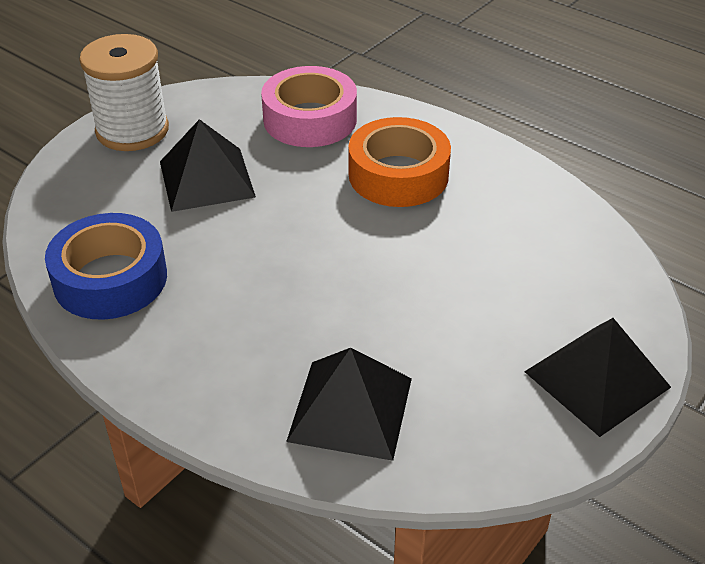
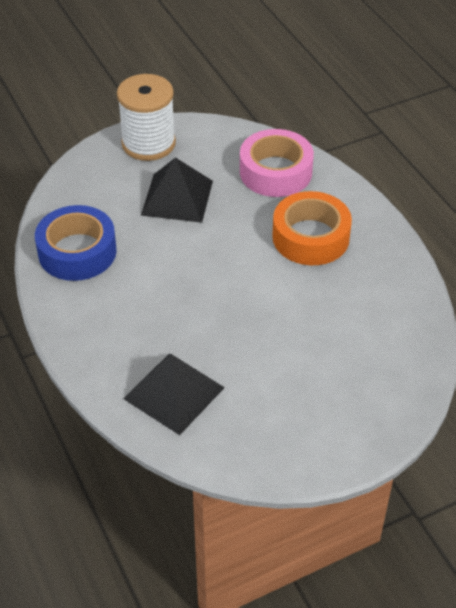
camera: 25 degrees right, 5 degrees up
(597, 379) = (346, 434): black pyramid -> none

